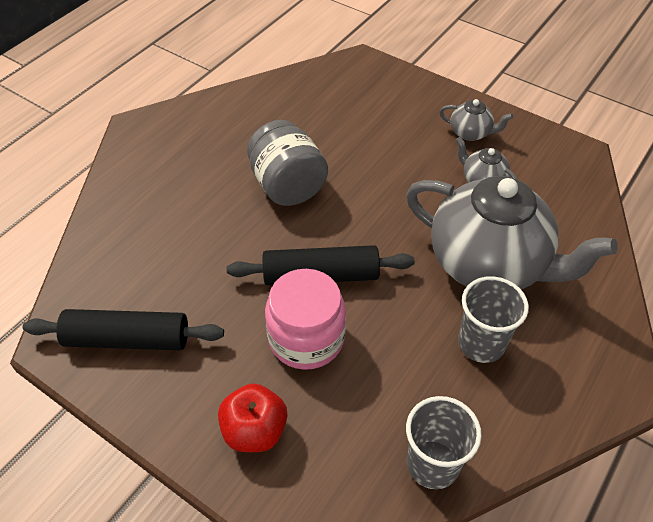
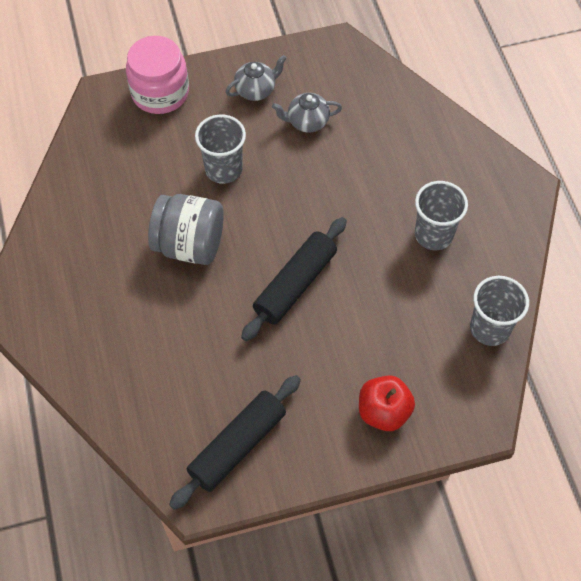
camera: 50 degrees left, 10 degrees up
(306, 338) = (339, 331): pink jar -> pink jar (160, 93)
(377, 161) = (223, 169): none -> grey cup
(489, 264) = (380, 179): grey teapot -> none

